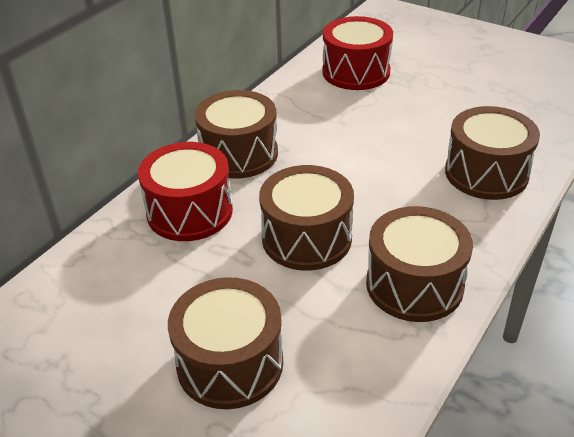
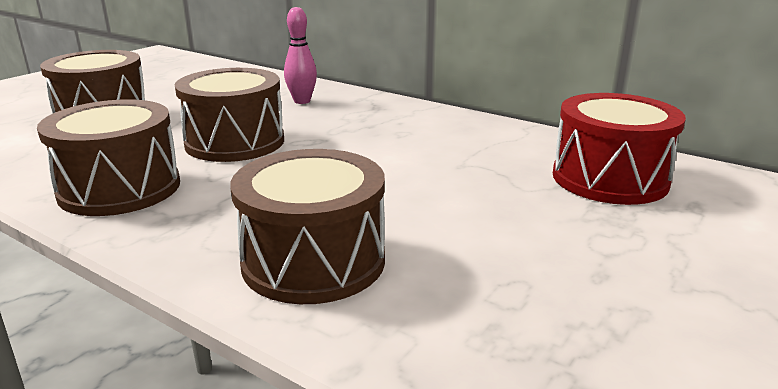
camera: 90 degrees right, 15 degrees down
(189, 212) = (302, 101): red drum -> pink bowling pin
(239, 154) = (392, 116): brown drum -> none

